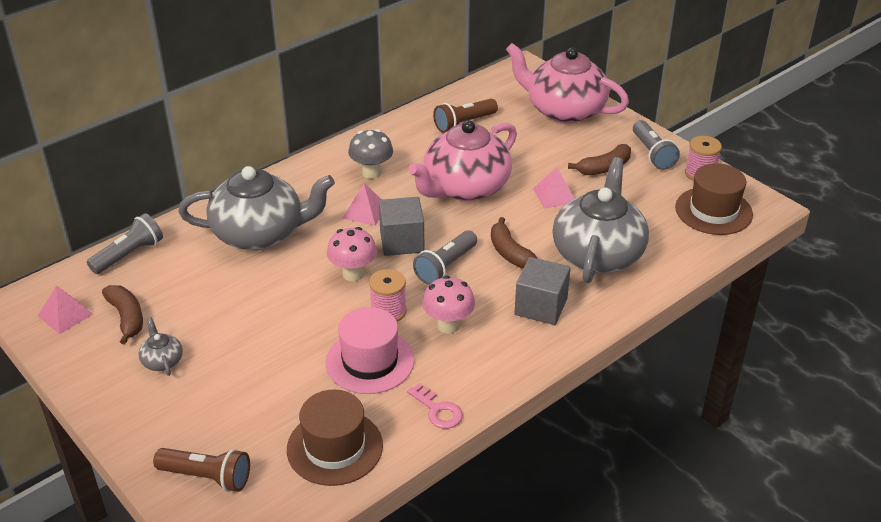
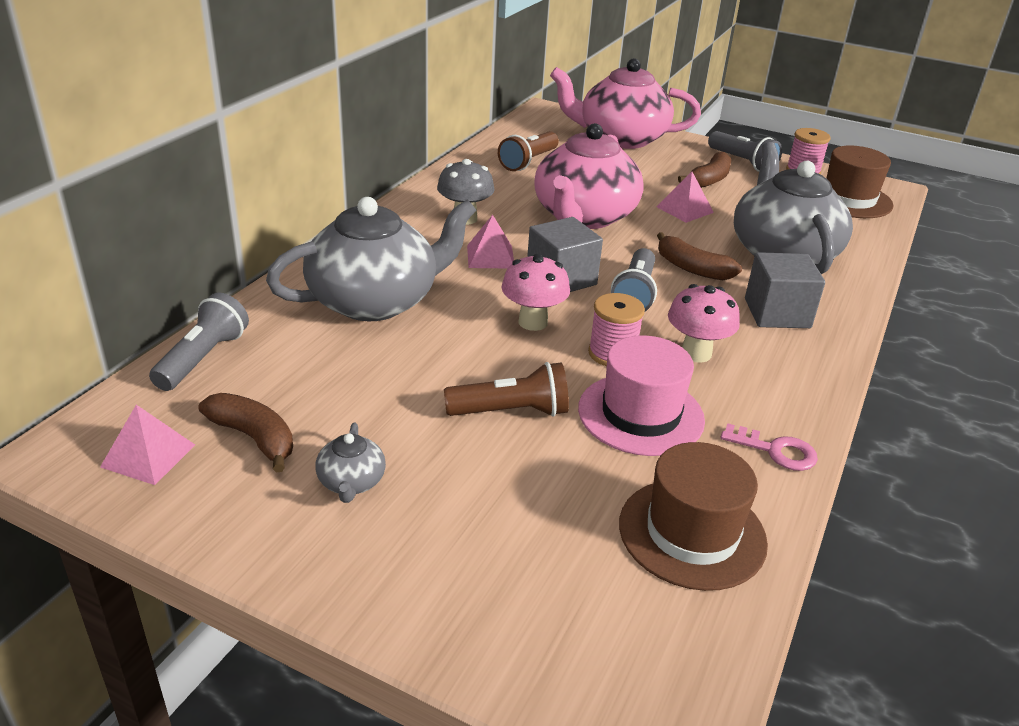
camera: 25 degrees left, 5 degrees down
(162, 361) = (351, 482): grey teapot -> grey teapot turned 135 degrees counterclockwise
(207, 477) = (547, 631): brown flashlight -> brown flashlight (511, 412)

